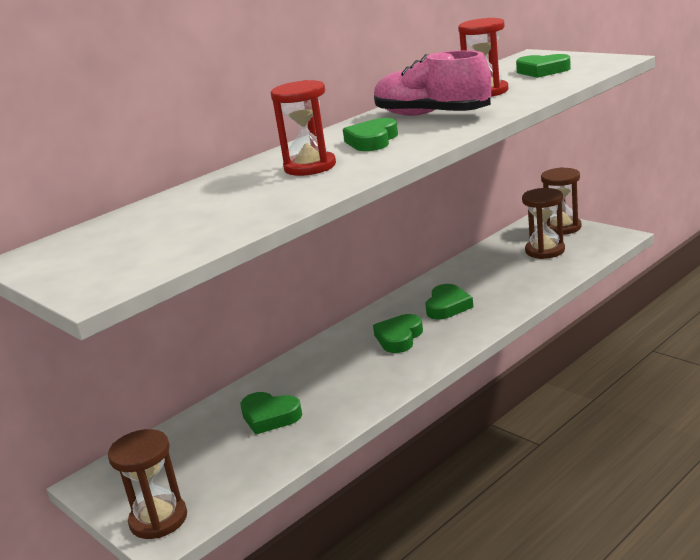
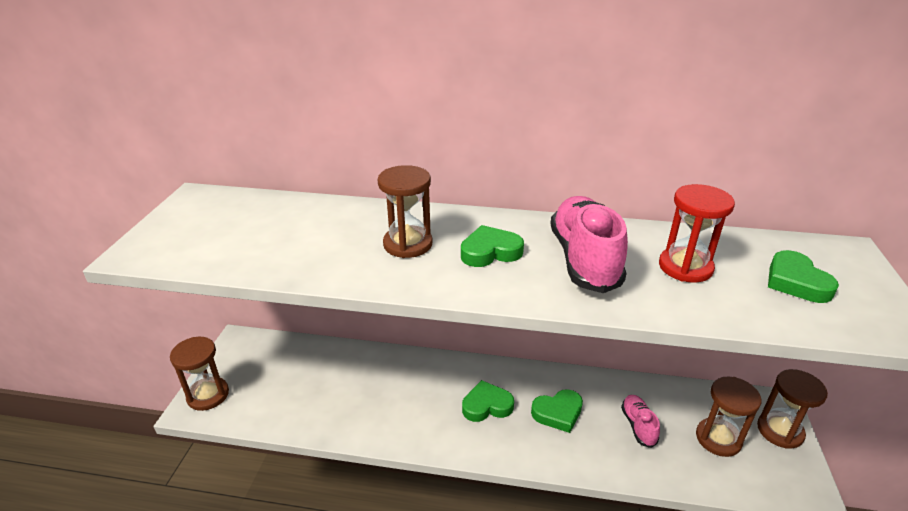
camera: 50 degrees right, 10 degrees up
(270, 417) = (340, 386): green heart -> none
(310, 167) = (408, 244): red hourglass -> brown hourglass
(499, 276) = (638, 426): none -> pink shoe

